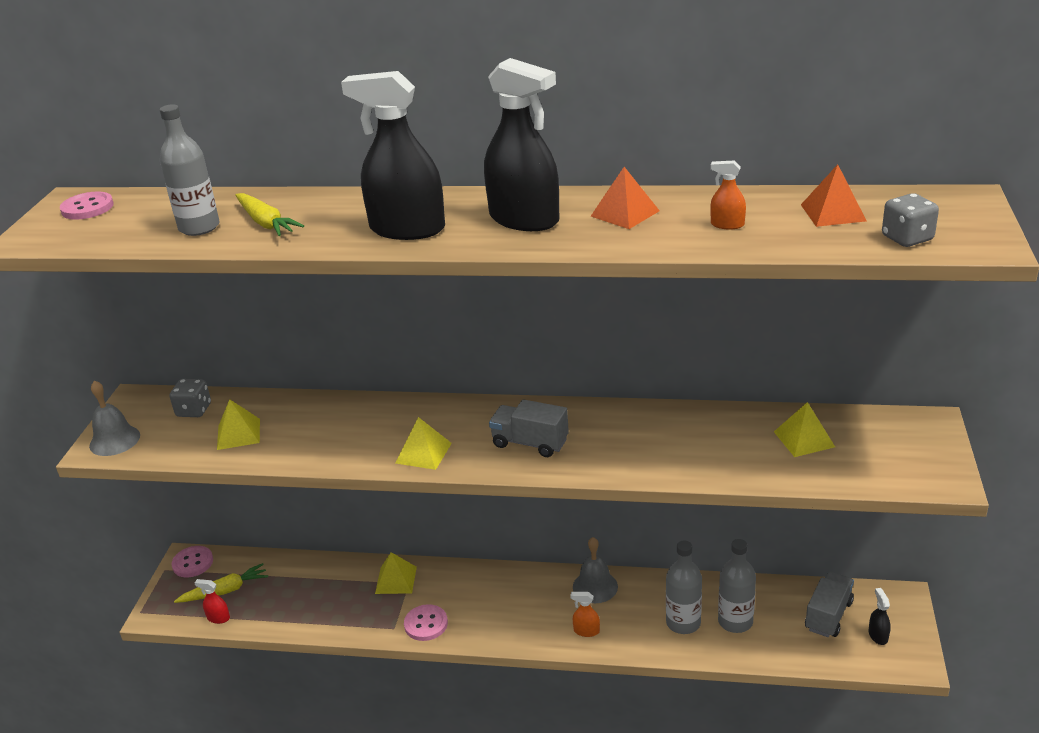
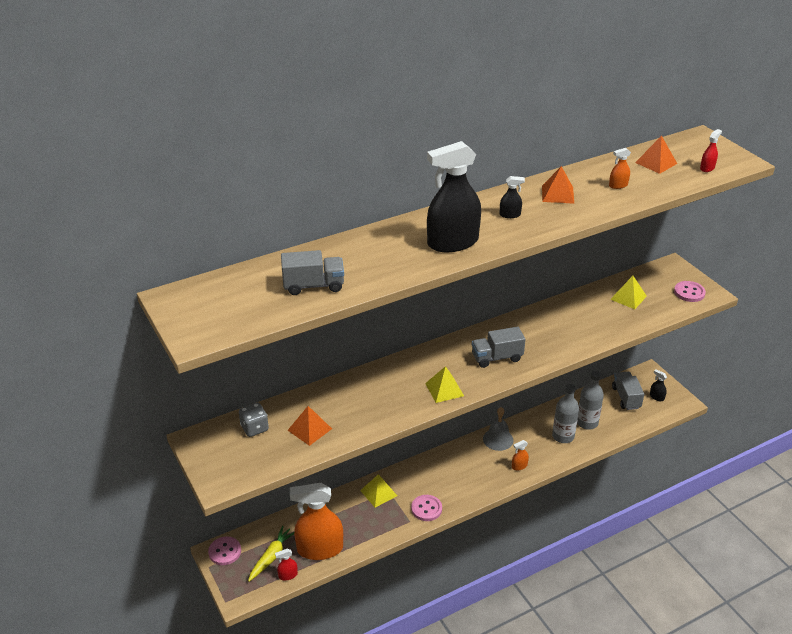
camera: 40 degrees left, 5 degrees up
(87, 208) = (199, 299): pink button -> pink button (689, 292)
(114, 440) = (224, 472): grey bell -> none
(199, 227) = (313, 285): grey bottle -> grey truck
(238, 434) = (309, 429): yellow pyramid -> orange pyramid
(266, 223) = (355, 267): yellow carrot -> none
(275, 608) = (320, 549): none -> orange spray bottle
(524, 219) = (510, 215): black spray bottle -> black spray bottle, size x0.41
(907, 238) = (707, 168): grey dice -> red spray bottle

